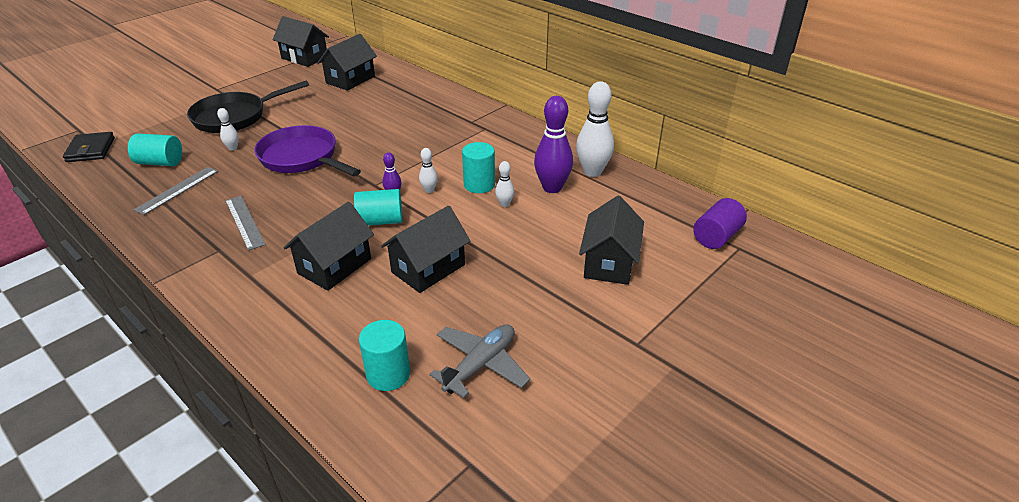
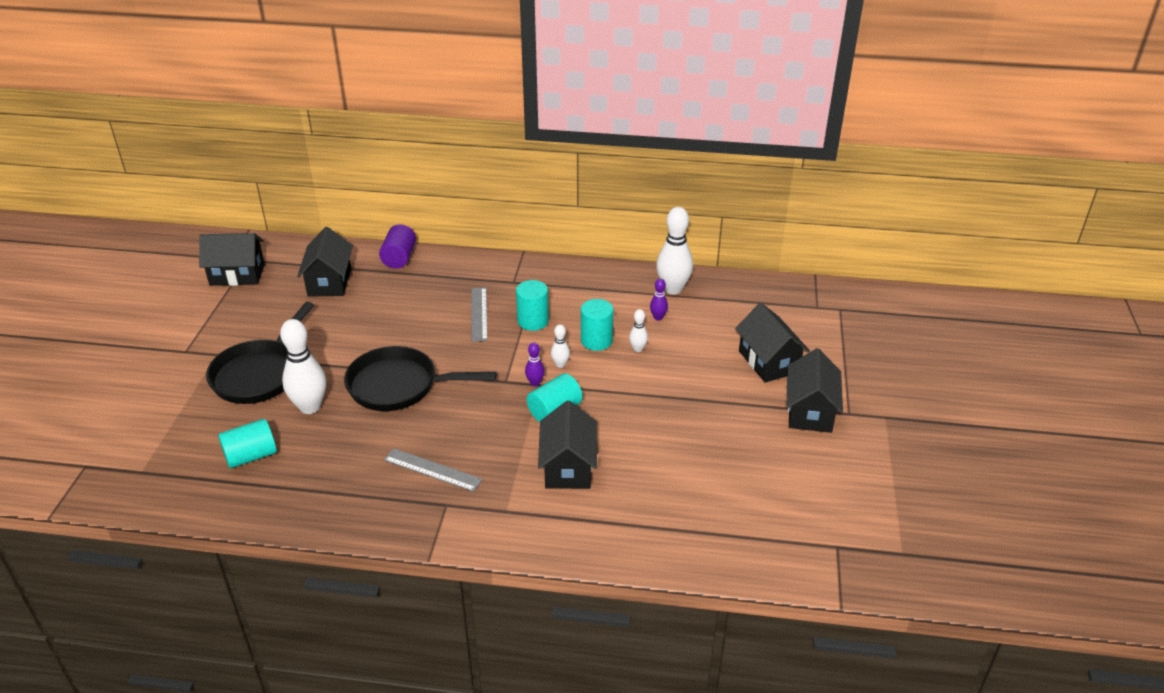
camera: 35 degrees left, 0 degrees up
(90, 150) = (142, 479): black wallet -> none
(177, 190) = (316, 473): grey ruler -> grey ruler (479, 314)
(233, 148) = (310, 407): white bowling pin -> white bowling pin, size x2.08
(302, 158) = (399, 386): purple pan -> black pan
(388, 374) = (716, 522): turquoise cylinder -> turquoise cylinder (533, 321)
(428, 268) = (645, 431): black house -> black house (810, 411)
(480, 365) = (769, 481): grey plane -> none
(552, 188) = (658, 317): purple bowling pin -> purple bowling pin, size x0.48
(716, 237) = (817, 307): purple cylinder -> purple cylinder (399, 258)

